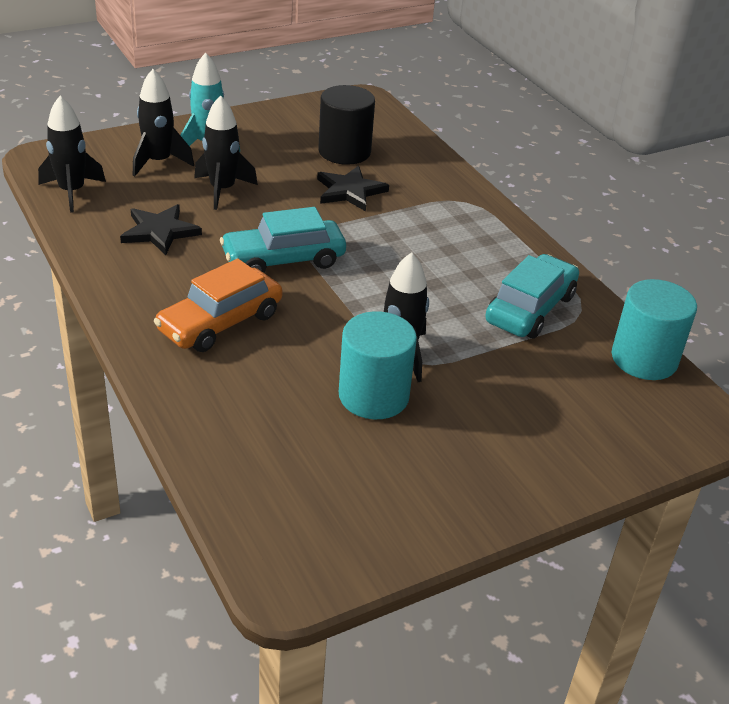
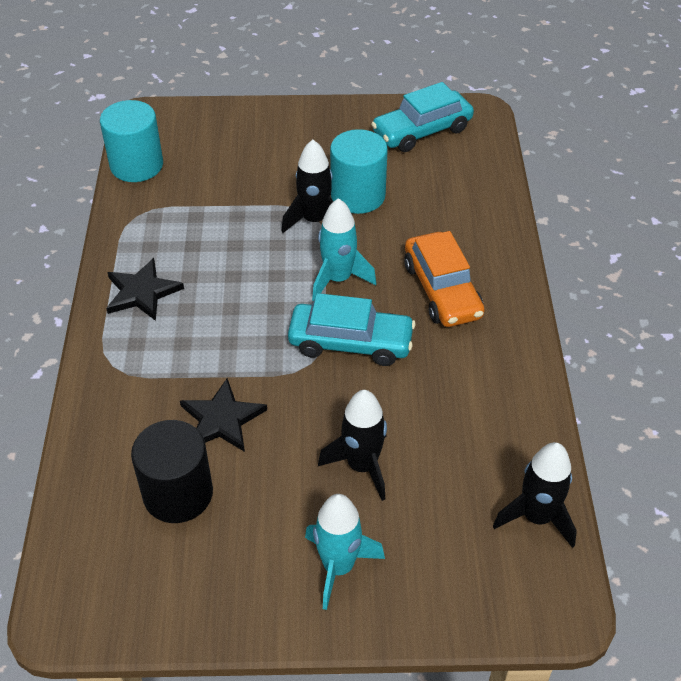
camera: 150 degrees left, 10 degrees up
(158, 162) = (416, 546): black rocket -> none
(160, 231) = (456, 418): black star -> black star (142, 292)
(220, 322) = (442, 290): orange car -> orange car turned 90 degrees clockwise
(332, 306) = (338, 279): none -> turquoise rocket
(530, 309) = (176, 228): turquoise car -> turquoise car (422, 131)

